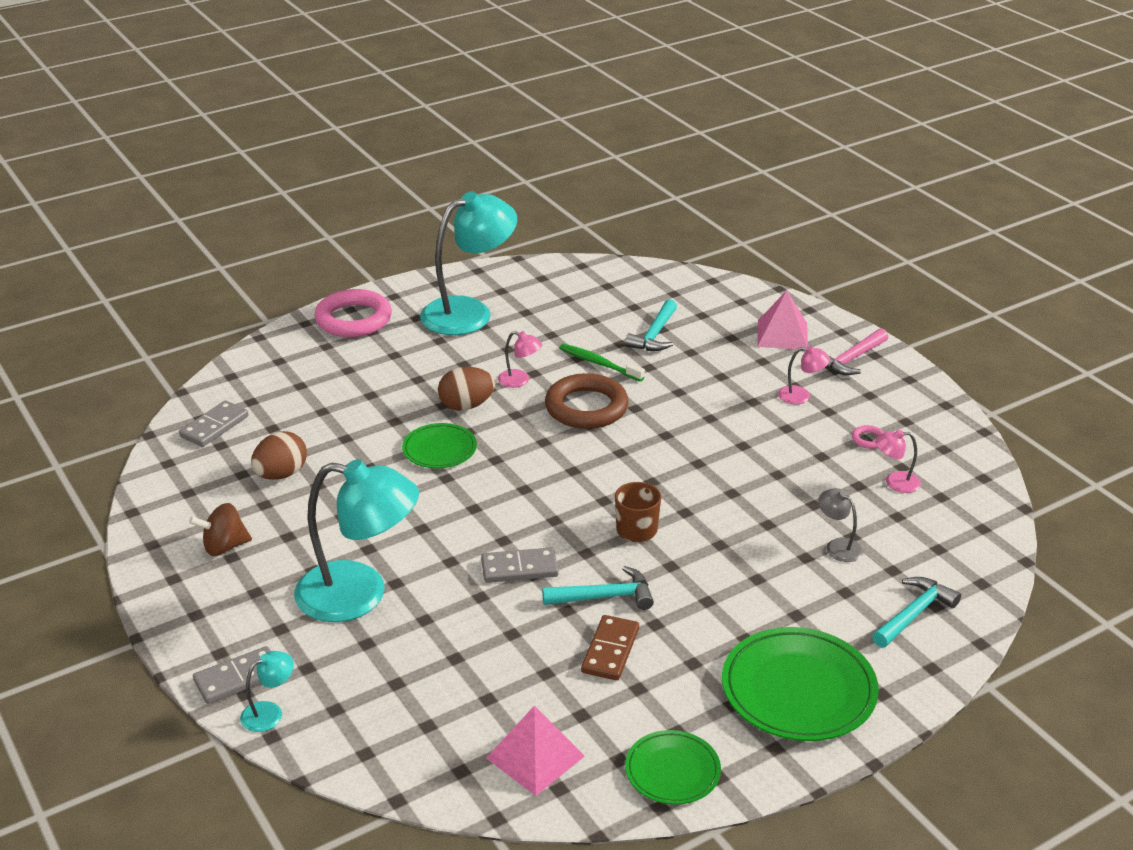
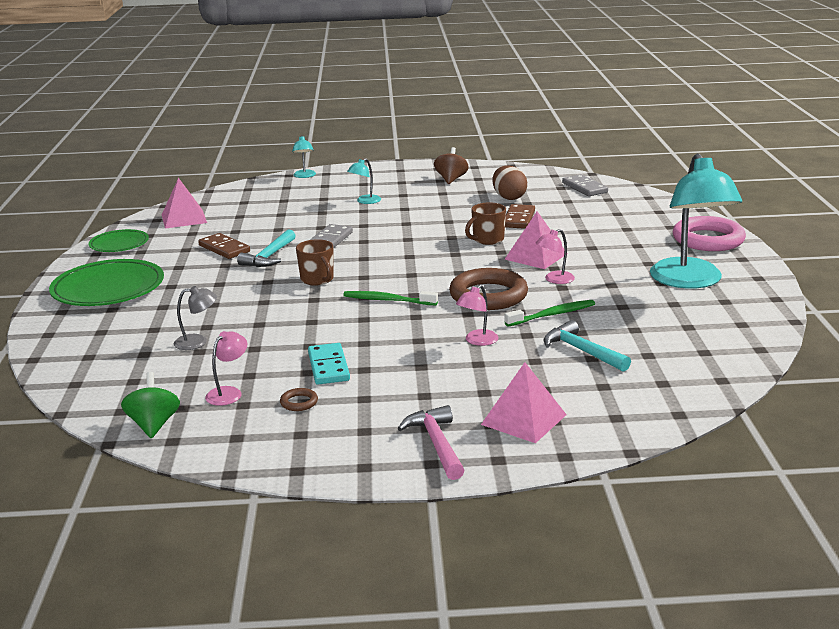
camera: 120 degrees right, 10 degrees down
(238, 678) = (338, 173): grey domino -> none
(358, 446) = (519, 219): none -> brown domino
(359, 595) = (365, 201): turquoise lamp -> turquoise lamp, size x0.42
(439, 449) = (487, 240): green plate -> brown mug
(466, 406) = (536, 256): brown egg -> pink pyramid
(647, 463) = (388, 300): none -> green toothbrush
(801, 396) = (403, 392): pink lamp -> pink lamp (477, 341)
(801, 447) = (328, 367): none -> turquoise domino
(868, 439) = (299, 402): pink ring -> brown ring
(914, 614) = (95, 345): turquoise hammer -> none
(978, 498) = (154, 425): none -> green spinning top

